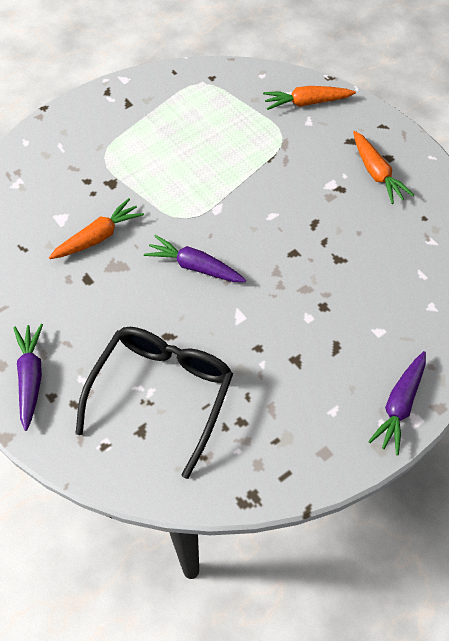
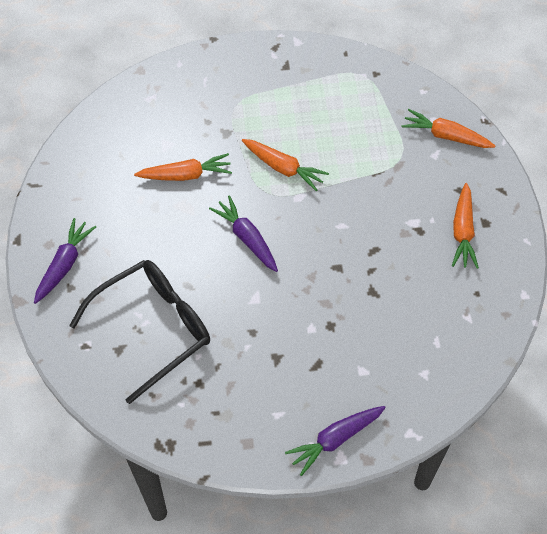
camera: 30 degrees right, 0 degrees up
(186, 190) = (283, 168): none -> orange carrot

